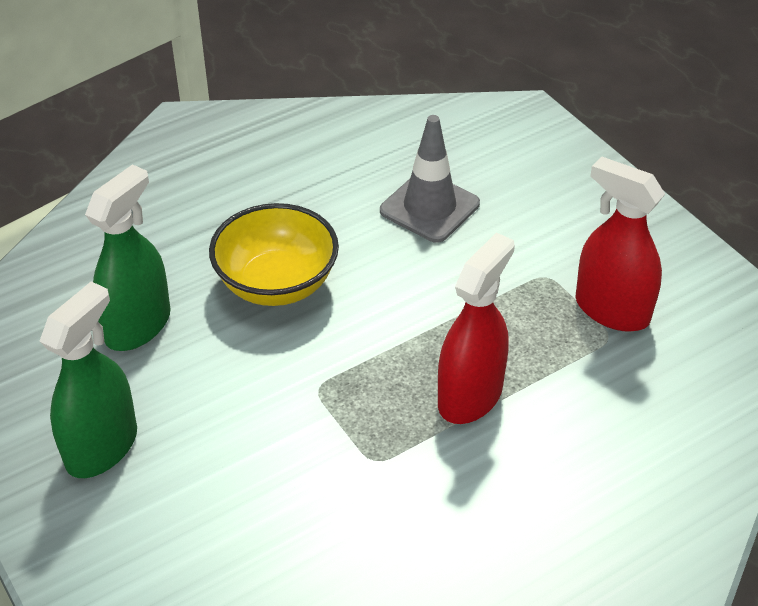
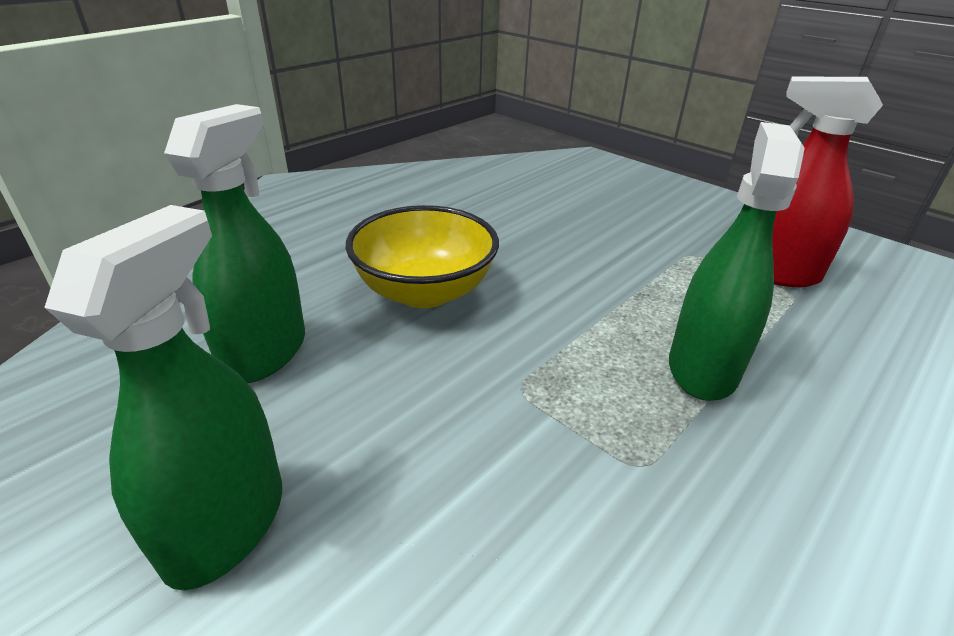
camera: 15 degrees left, 10 degrees down
(429, 207) = (548, 218): grey traffic cone -> none
(470, 396) = (702, 368): red spray bottle -> green spray bottle

